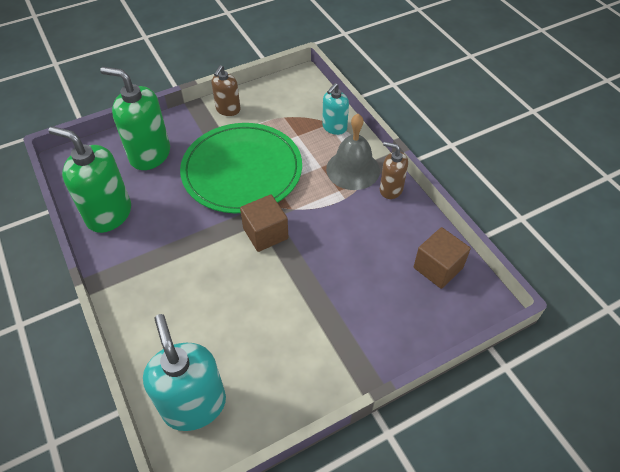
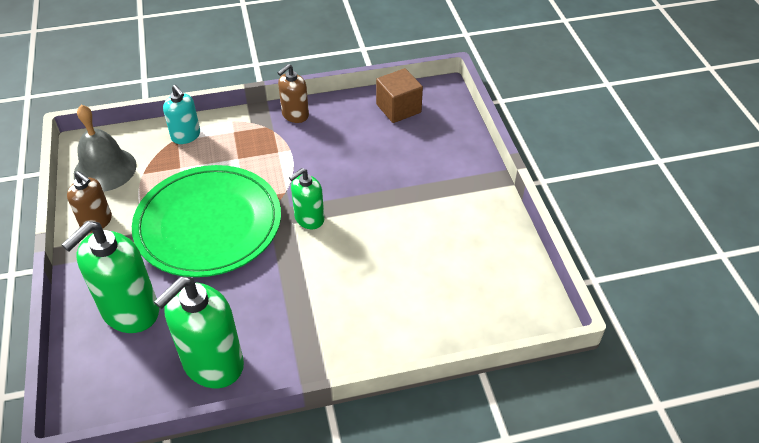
camera: 75 degrees left, 5 degrees down
(194, 405) = (493, 305): turquoise soap dispenser -> none
(265, 233) = (309, 219): brown cube -> green soap dispenser
(353, 169) = (255, 135): grey bell -> grey bell (105, 169)

